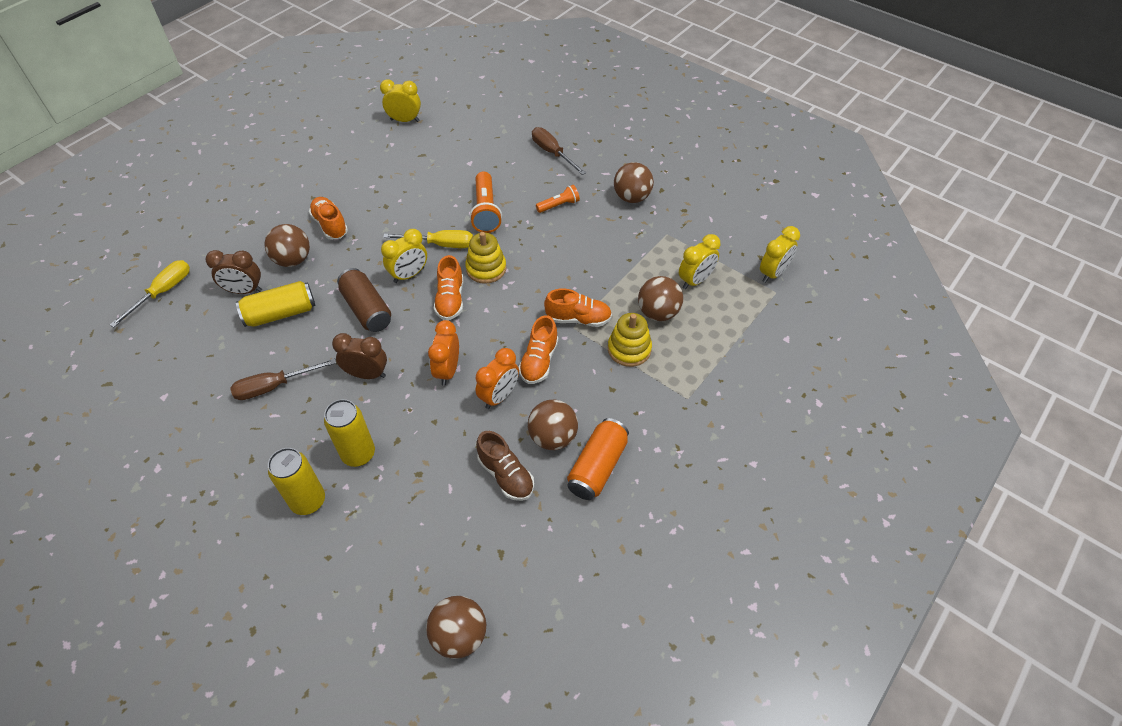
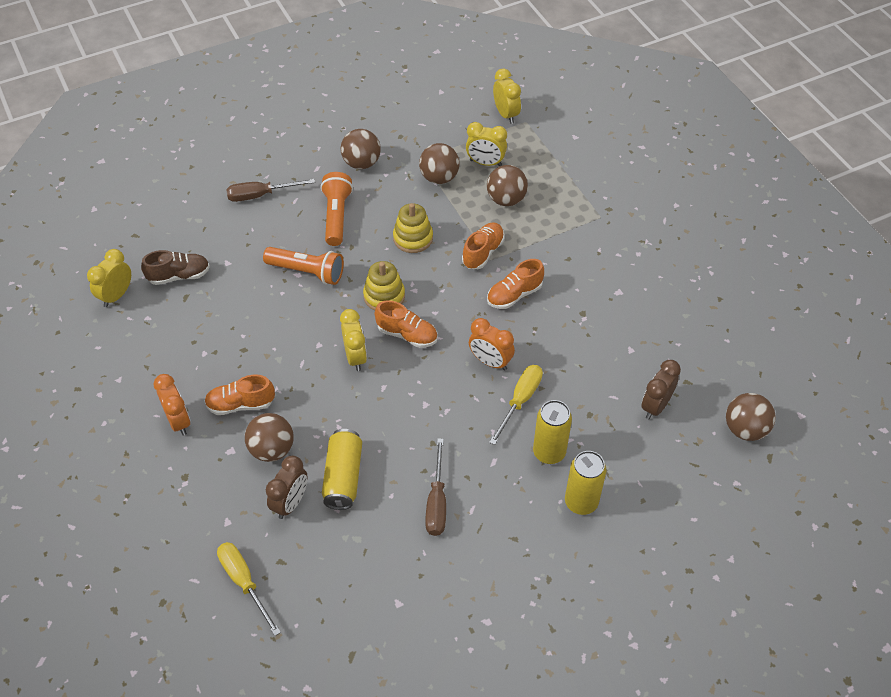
camera: 65 degrees left, 0 degrees up
(367, 309) = (381, 403): brown can -> none
(367, 374) = (462, 423): brown clock -> brown clock (655, 406)
(440, 244) = (330, 320): yellow screwdriver -> yellow screwdriver (520, 401)
(499, 396) = (537, 334): orange clock -> orange clock (178, 421)
(506, 475) = (618, 355): brown shoe -> brown shoe (179, 276)
(539, 361) = (514, 295): orange shoe -> orange shoe turned 105 degrees clockwise
(553, 437) = (596, 313): brown ball -> brown ball (439, 177)
(559, 205) = (336, 216): orange flashlight -> orange flashlight, size x1.69
(597, 467) = (637, 295): orange can -> none
(629, 349) = (534, 232): yellow stacking toy -> yellow stacking toy (413, 238)
(695, 281) = (485, 163): yellow clock -> yellow clock turned 120 degrees clockwise

